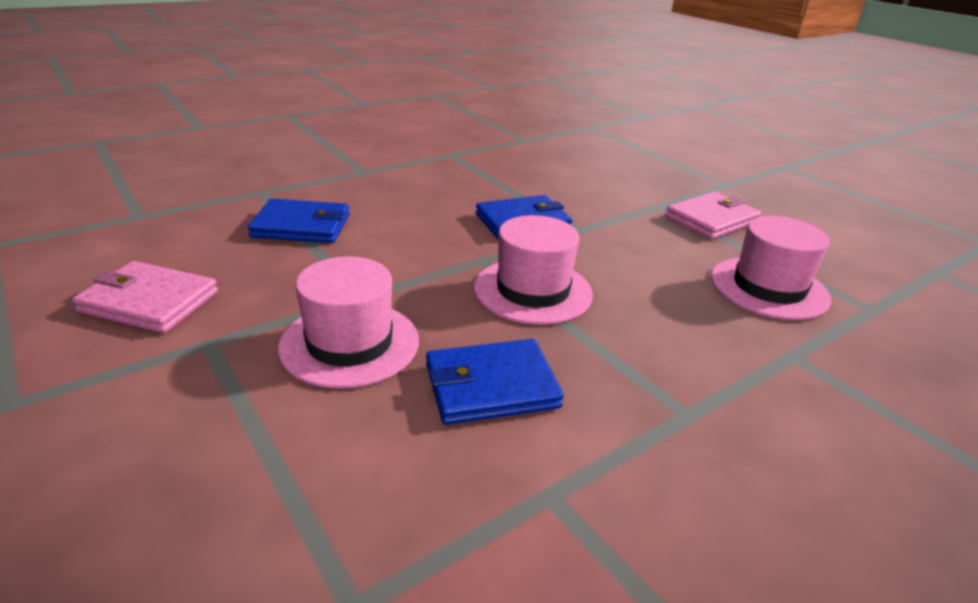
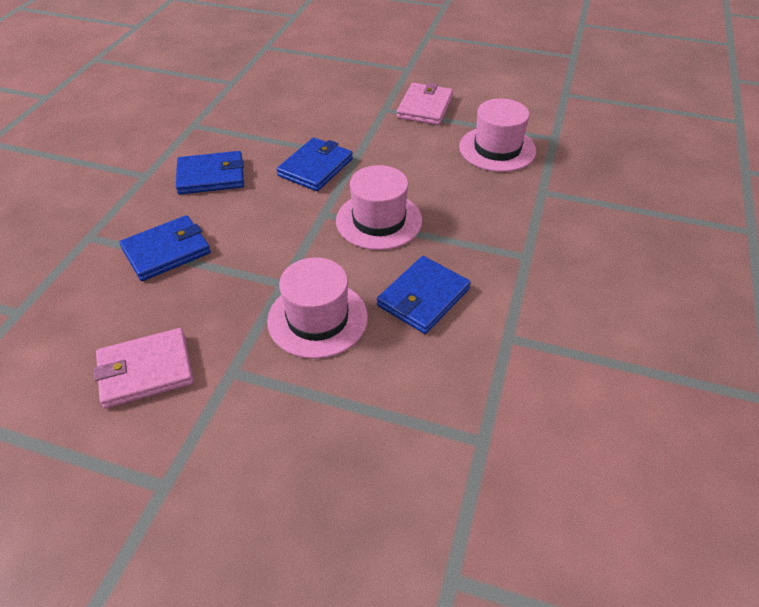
camera: 35 degrees left, 15 degrees up
(416, 192) = (211, 176): none -> blue wallet

